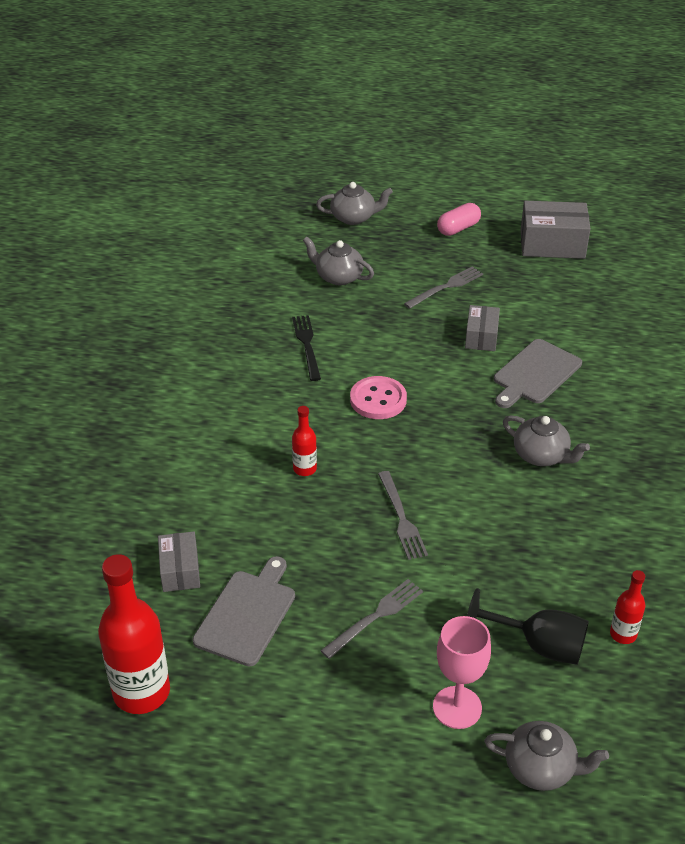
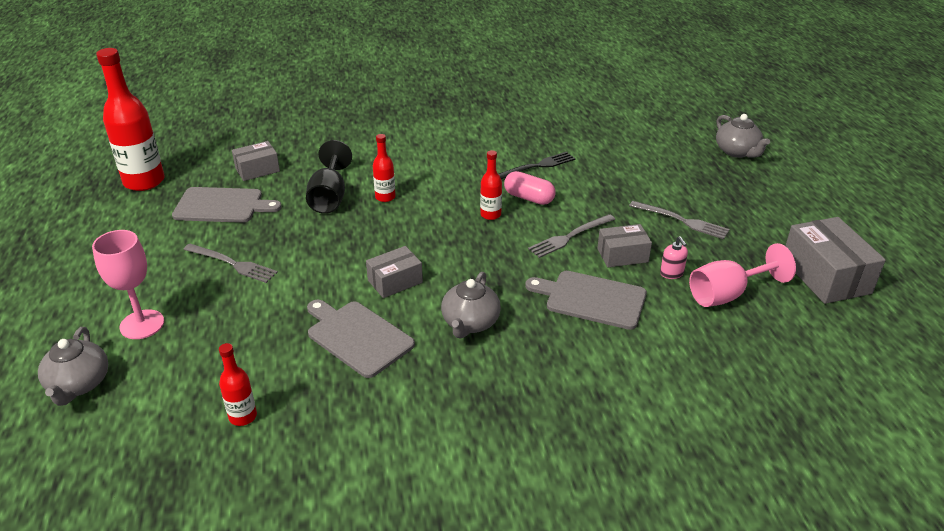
camera: 70 degrees right, 5 degrees down
(338, 277) = (642, 162): grey teapot -> none
(378, 399) = (490, 215): pink button -> red bottle
(401, 518) = (348, 255): grey fork -> grey fork (569, 237)
(458, 228) = (785, 210): pink capsule -> pink capsule (529, 198)
(460, 492) = (395, 281): none -> grey box
(518, 318) = (671, 273): none -> pink soap dispenser
(536, 535) = (357, 337): none -> grey cutting board
(538, 645) = (218, 360): black goblet -> black goblet (329, 197)
(556, 300) = (727, 294): none -> pink goblet

